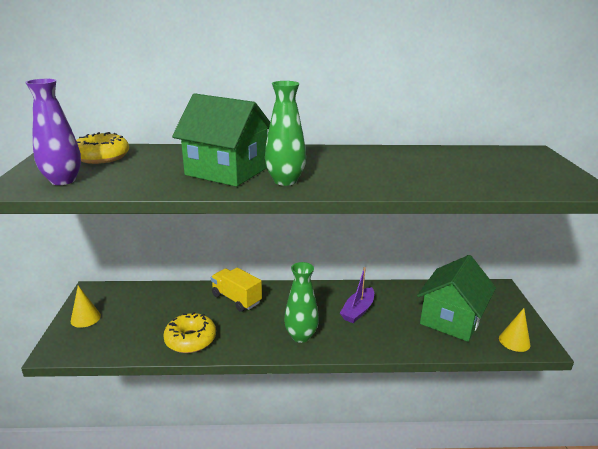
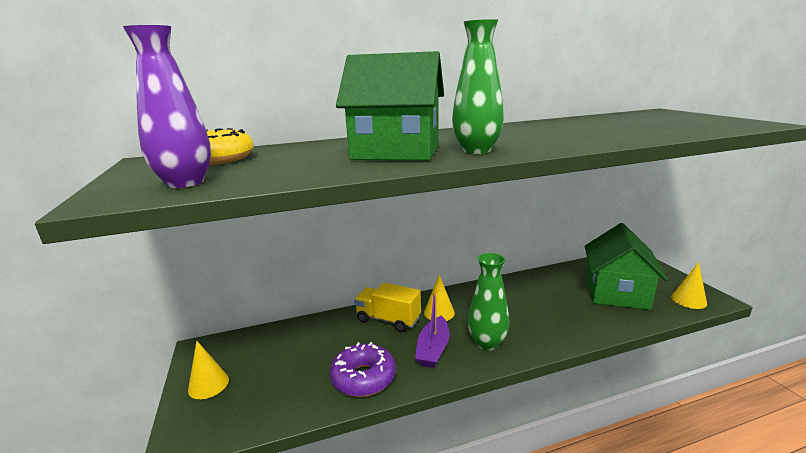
camera: 15 degrees left, 5 degrees down
(190, 339) = (363, 378): yellow donut -> purple donut
(280, 302) = (439, 312): none -> yellow cone
(358, 310) = (524, 304): purple boat -> purple boat (433, 349)

